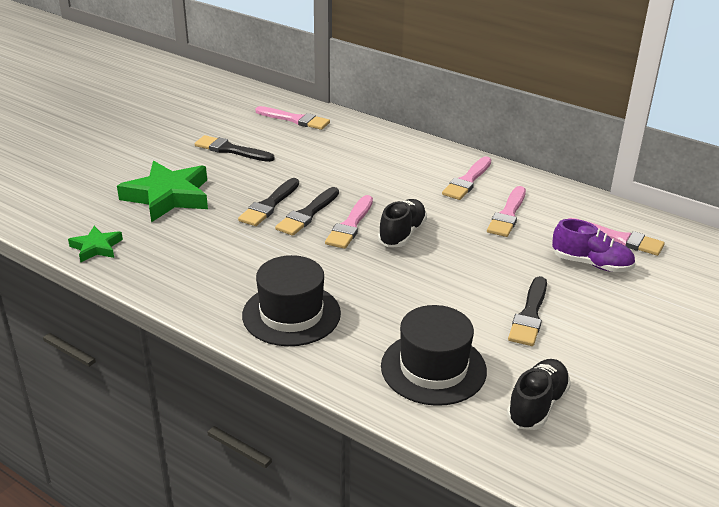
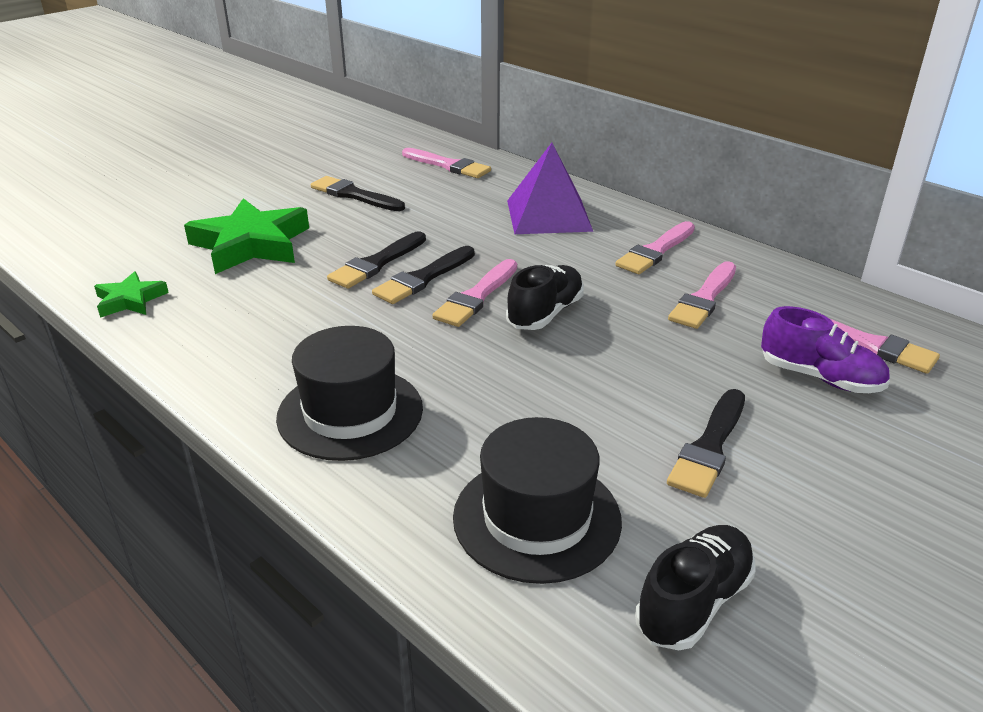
camera: 10 degrees right, 0 degrees up
(383, 157) = (548, 215): none -> purple pyramid

